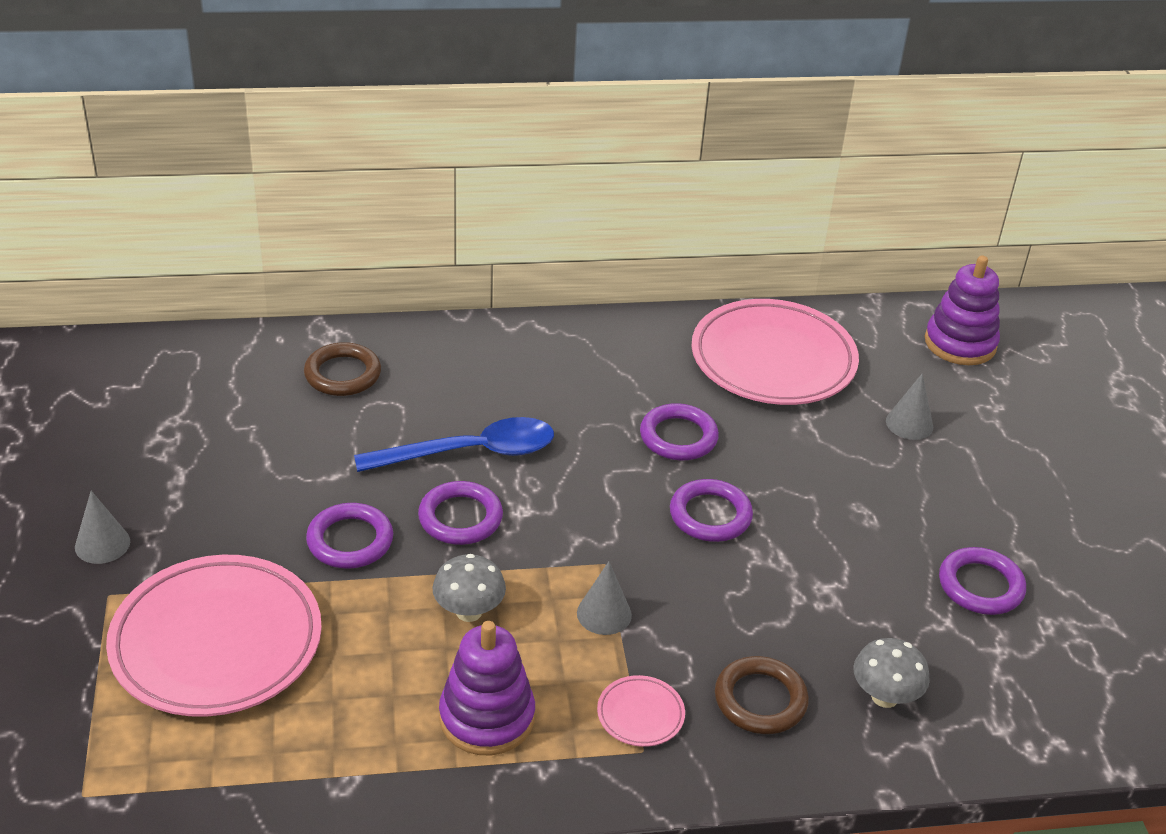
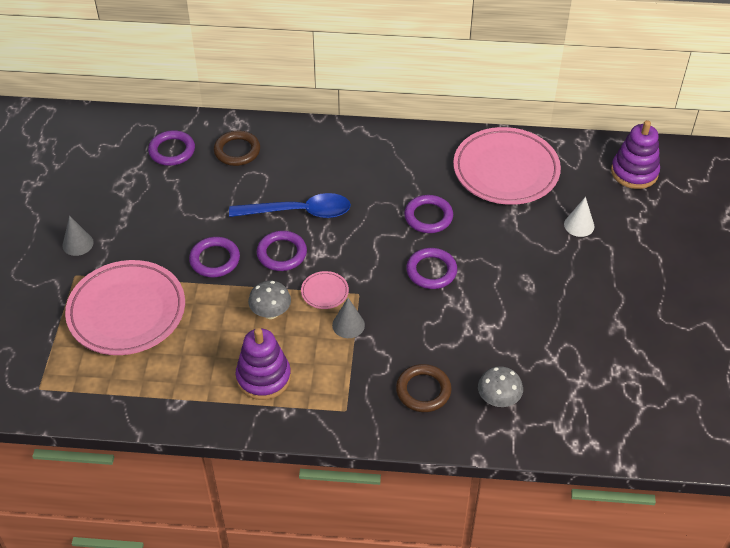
camera: 15 degrees right, 10 degrees up
(640, 714) = (351, 389): pink plate -> pink plate (324, 292)
(909, 424) = (579, 225): grey cone -> white cone
(980, 586) = (584, 339): purple ring -> purple ring (172, 151)

